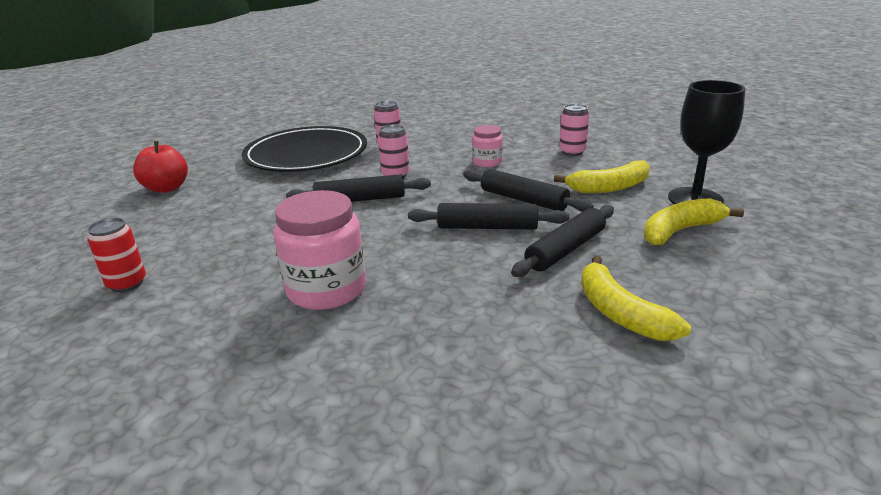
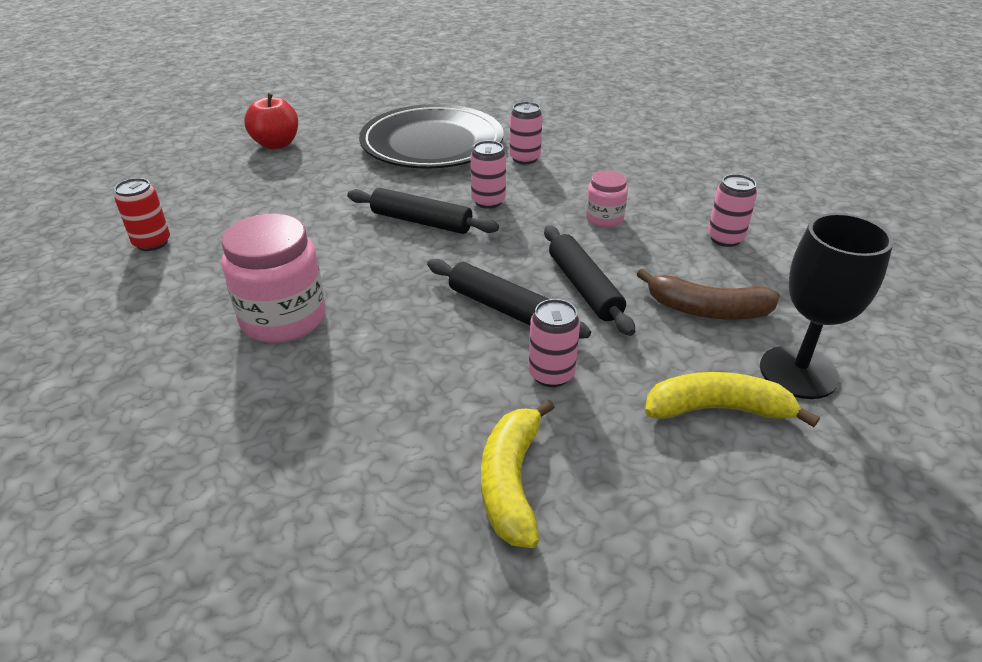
camera: 30 degrees right, 10 degrees up
(565, 249) = (551, 374): black rolling pin -> pink can
(609, 187) = (707, 310): yellow banana -> brown banana

